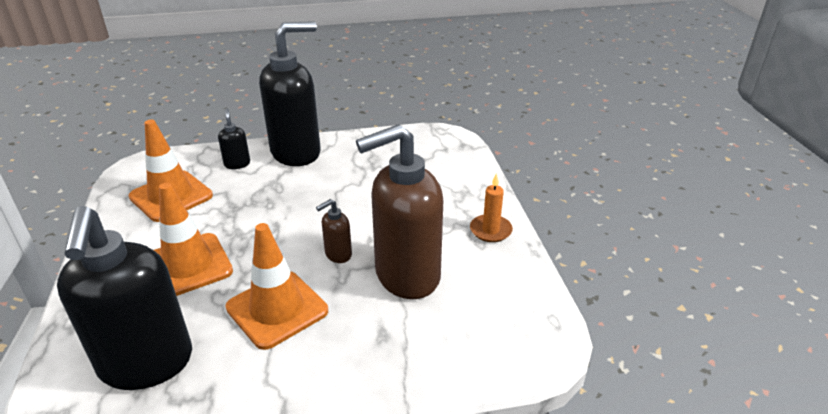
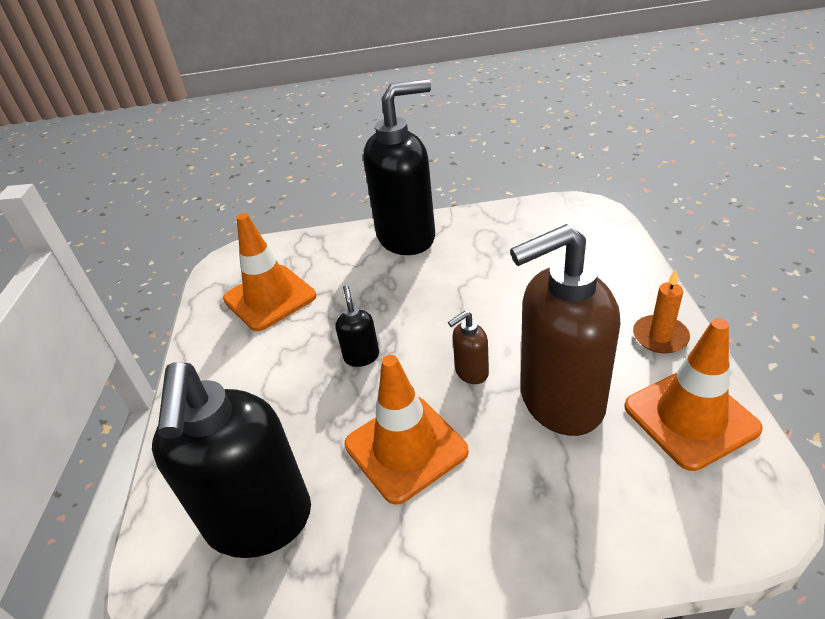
camera: 10 degrees right, 5 degrees up
(188, 265) = (296, 388): orange traffic cone -> orange traffic cone (690, 417)
(237, 164) = (340, 254): black soap dispenser -> black soap dispenser (361, 356)

